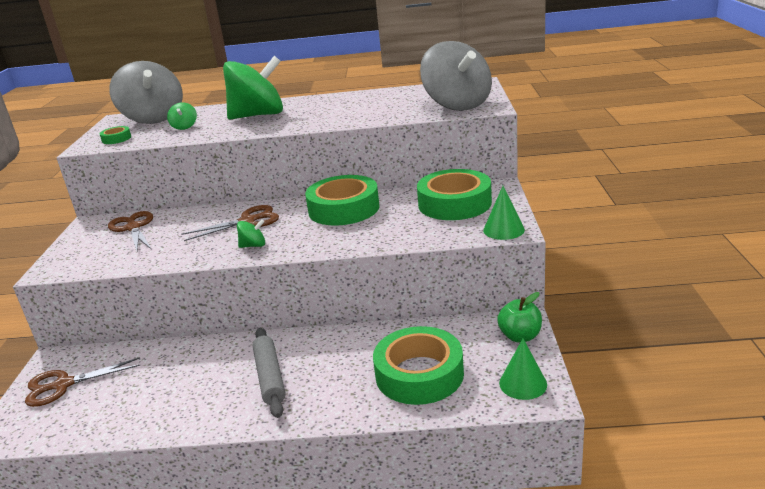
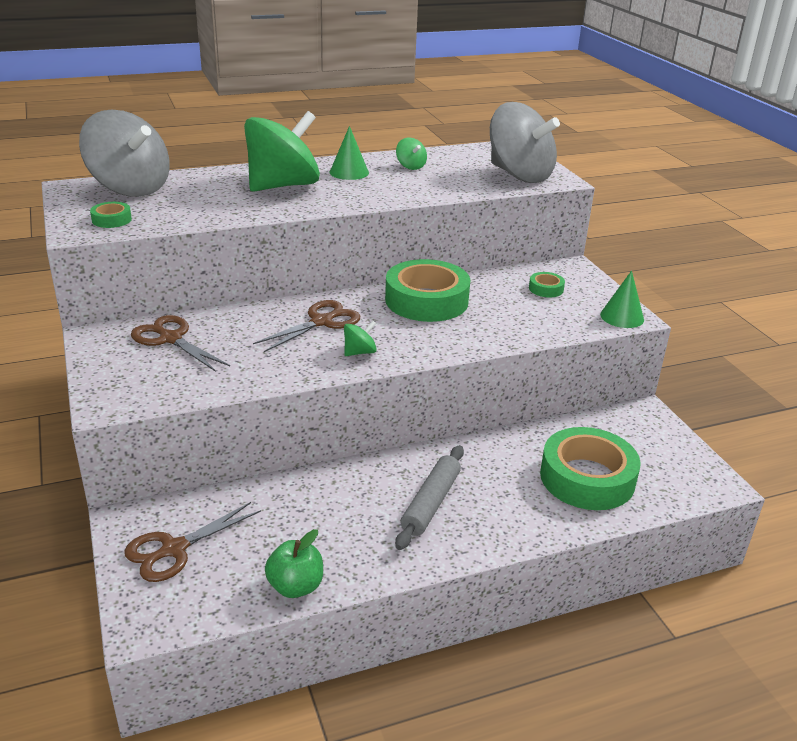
camera: 25 degrees left, 5 degrees up
(184, 127) = (195, 202): green spinning top -> green spinning top (410, 166)
(270, 377) = (430, 503): grey rolling pin -> grey rolling pin turned 60 degrees clockwise
(454, 203) = (546, 289): green tape -> green tape, size x0.43
(520, 336) = (654, 427): green apple -> green apple (295, 586)
(523, 383) = (691, 474): green cone -> green cone (349, 172)

